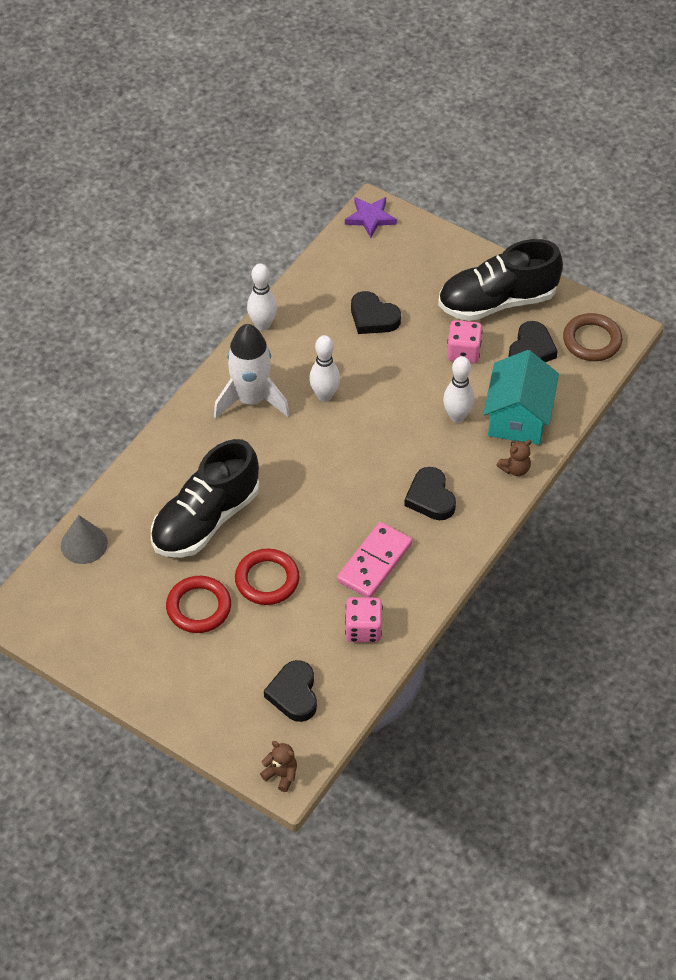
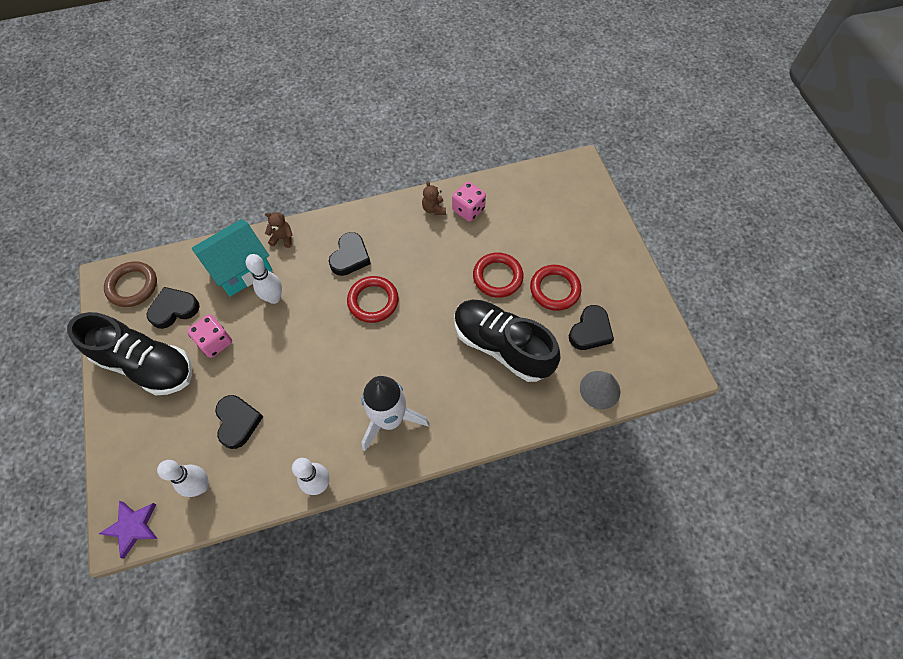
camera: 140 degrees left, 10 degrees up
(206, 519) = (502, 346): black shoe -> black shoe turned 135 degrees counterclockwise
(281, 775) = (582, 168): brown teddy bear -> brown teddy bear (434, 209)
(294, 694) = (540, 202): black heart -> black heart (590, 331)
(324, 395) = (338, 381): white bowling pin -> white bowling pin (201, 486)
(364, 475) = (373, 301): none -> red ring
(374, 562) = (424, 242): pink domino -> none

